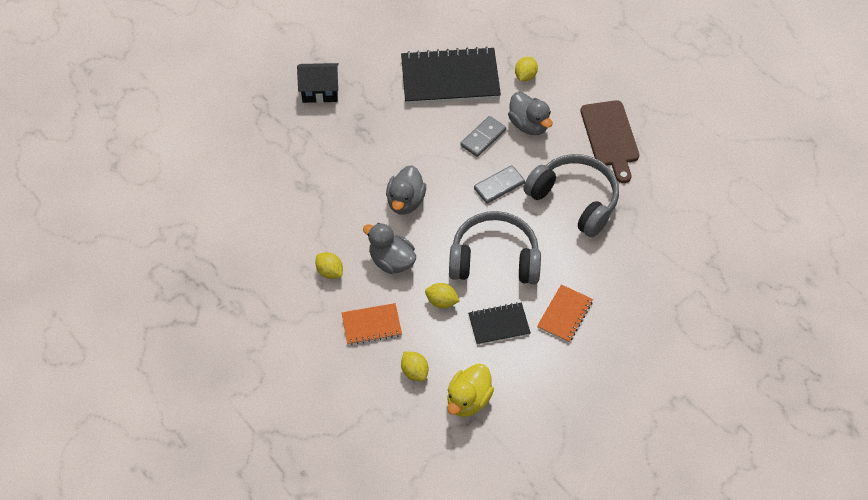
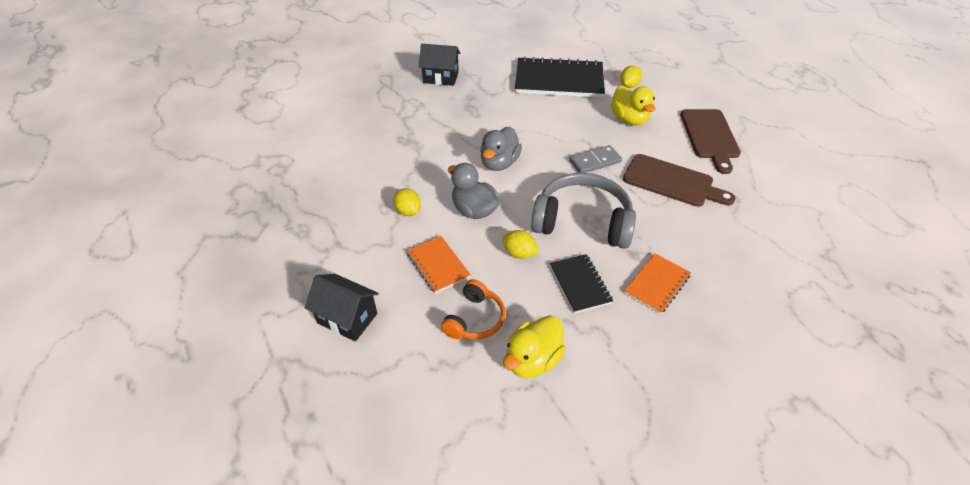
camera: 10 degrees right, 10 degrees down
(306, 388) = (347, 318): none -> black house
(371, 325) = (438, 265): orange notebook -> orange notebook turned 60 degrees clockwise
(414, 372) = (475, 319): yellow lemon -> orange headphones
(483, 138) = (583, 124): grey domino -> none
(499, 325) = (580, 284): black notebook -> black notebook turned 75 degrees clockwise
(529, 125) = (629, 119): grey duck -> yellow duck
(574, 200) = (672, 182): grey headphones -> brown cutting board

